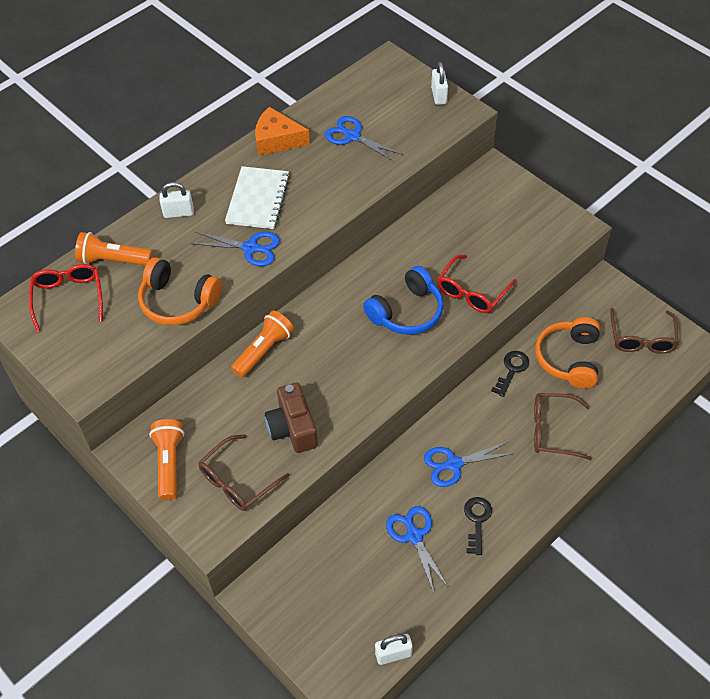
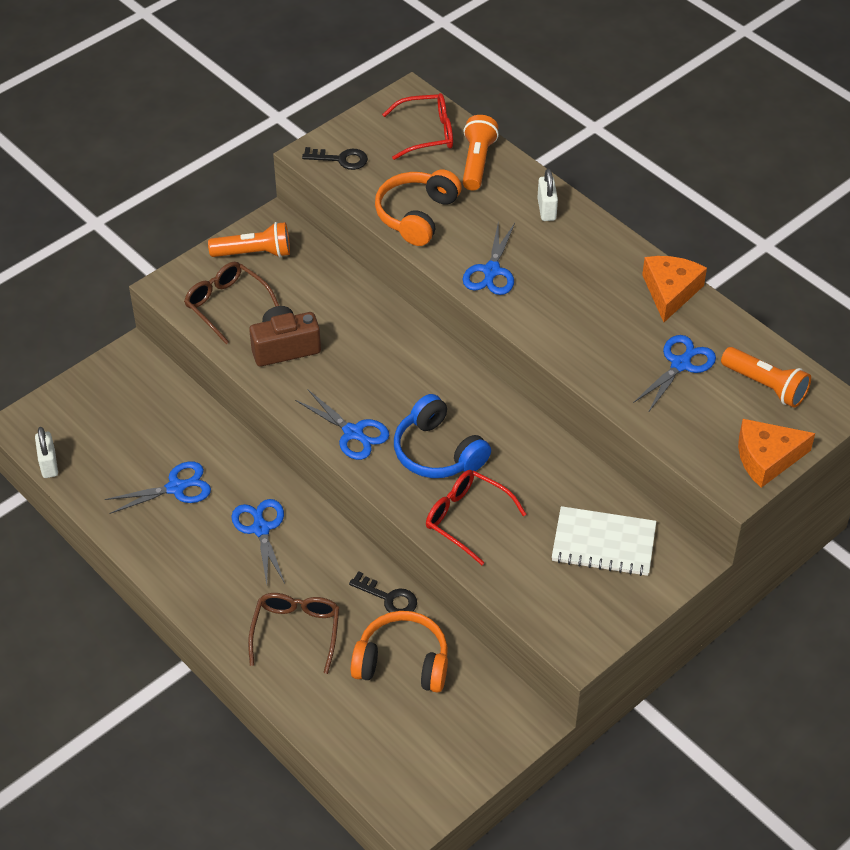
camera: 90 degrees right, 5 degrees down
(258, 199) = (568, 276): white notebook -> white notebook (603, 543)
(264, 350) = (389, 323): orange flashlight -> orange flashlight (765, 386)
(390, 370) = (353, 433): none -> blue scissors
(439, 96) = (767, 458): white padlock -> orange cheese
(477, 521) = (185, 545): black key -> black key (340, 159)
(642, 339) = (431, 752): brown glasses -> none

